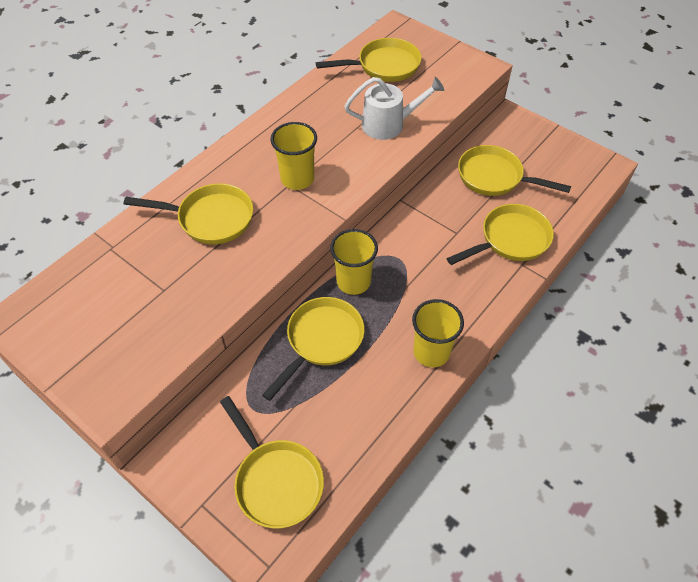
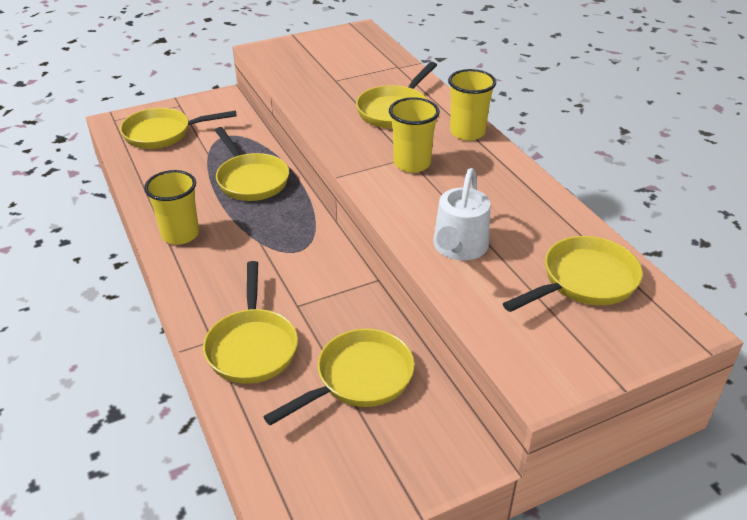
camera: 115 degrees right, 15 degrees down
(353, 282) = (295, 214): yellow cup -> yellow cup (467, 132)
(384, 66) = (583, 281): yellow pan -> yellow pan turned 135 degrees counterclockwise

